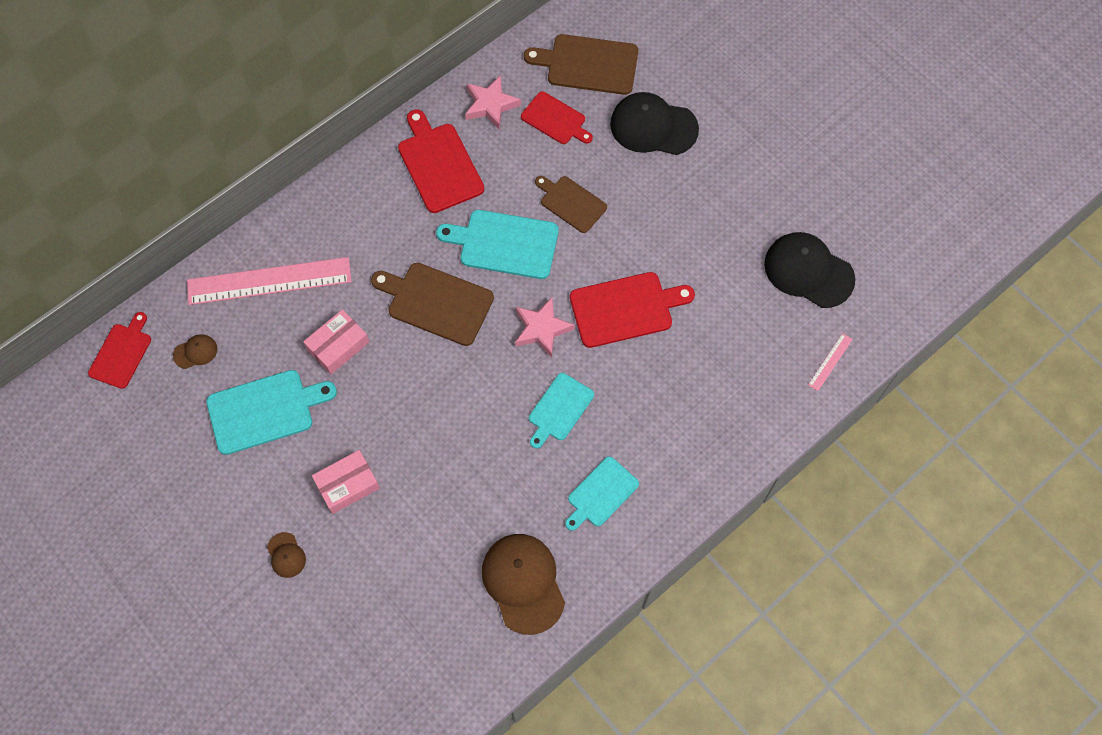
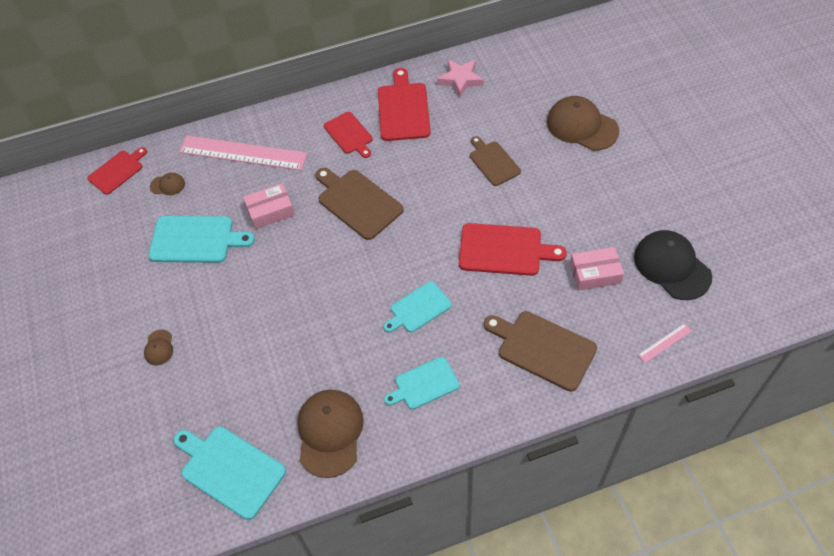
camera: 25 degrees right, 10 degrees down
(347, 485) = (229, 311): pink box -> pink box (595, 273)
(504, 243) = (428, 176): turquoise cutting board -> turquoise cutting board (230, 469)
(542, 329) = (430, 245): pink star -> none
(555, 120) = (505, 102): red cutting board -> red cutting board (349, 134)
(588, 64) = (547, 71): brown cutting board -> brown cutting board (543, 348)
(653, 126) = (582, 126): black cap -> brown cap

